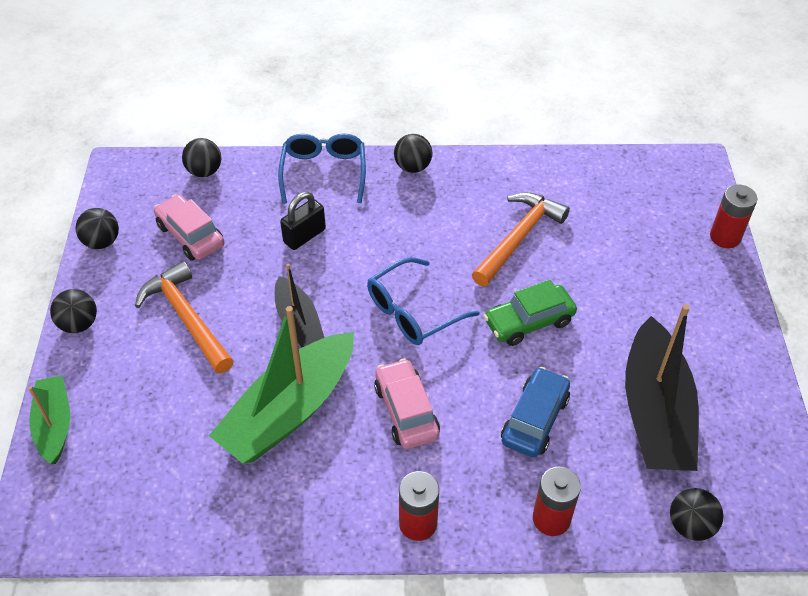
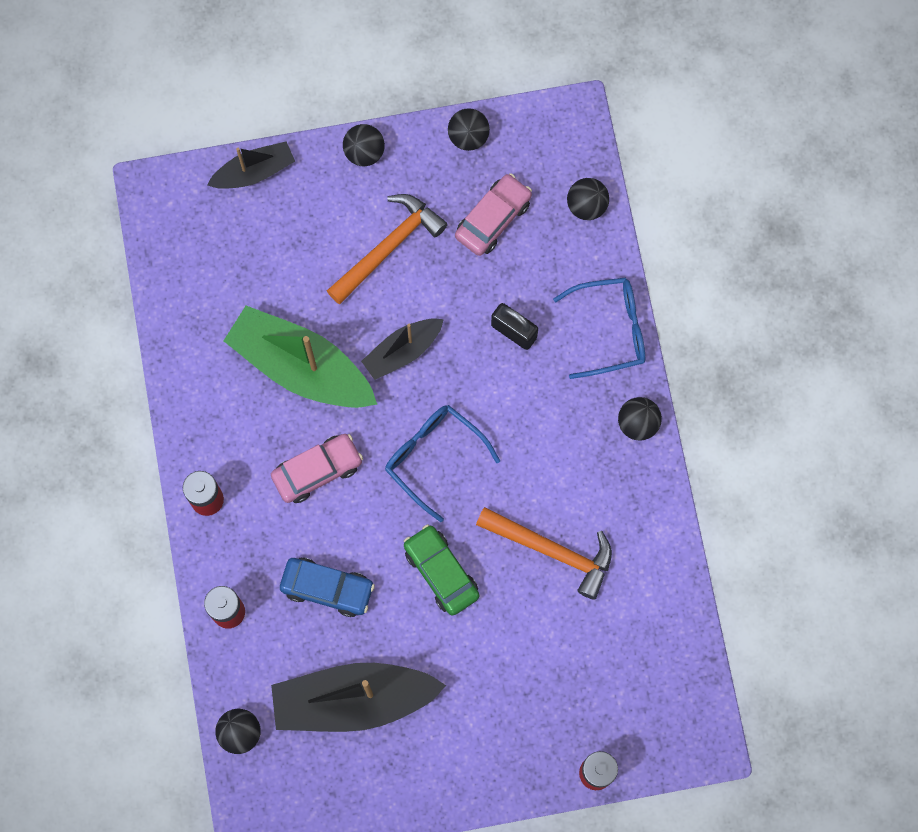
camera: 80 degrees right, 25 degrees up
(54, 425) = (254, 172): green boat -> black boat

